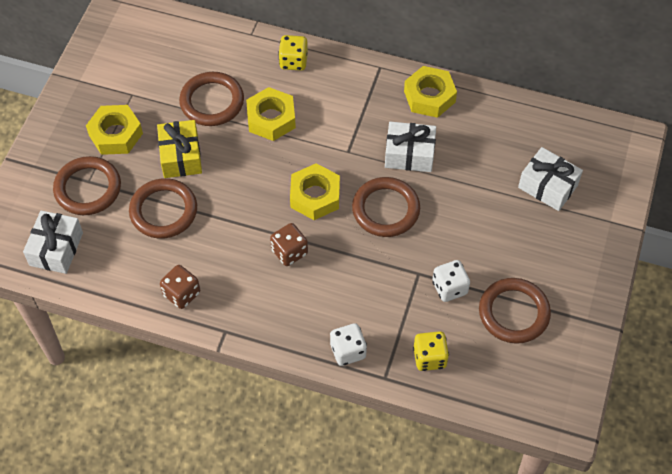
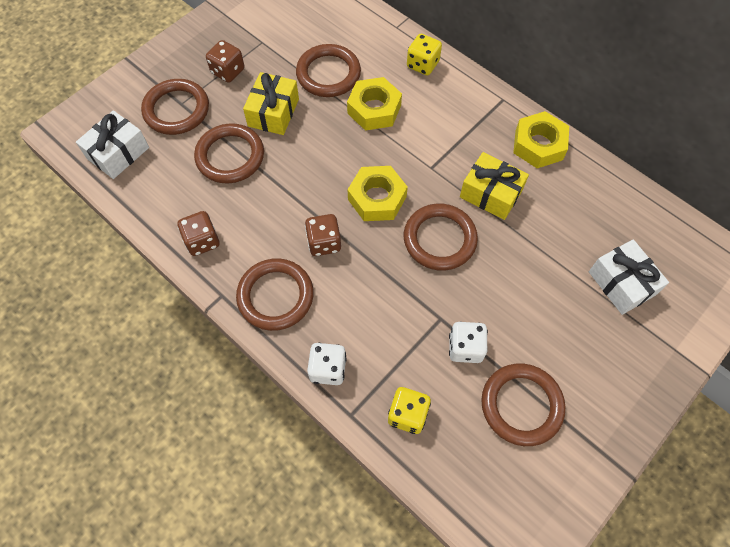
camera: 25 degrees right, 5 degrees up
(115, 134) = (228, 71): yellow nut -> brown dice
(272, 312) = (275, 296): none -> brown ring
(409, 154) = (490, 194): white gift -> yellow gift

